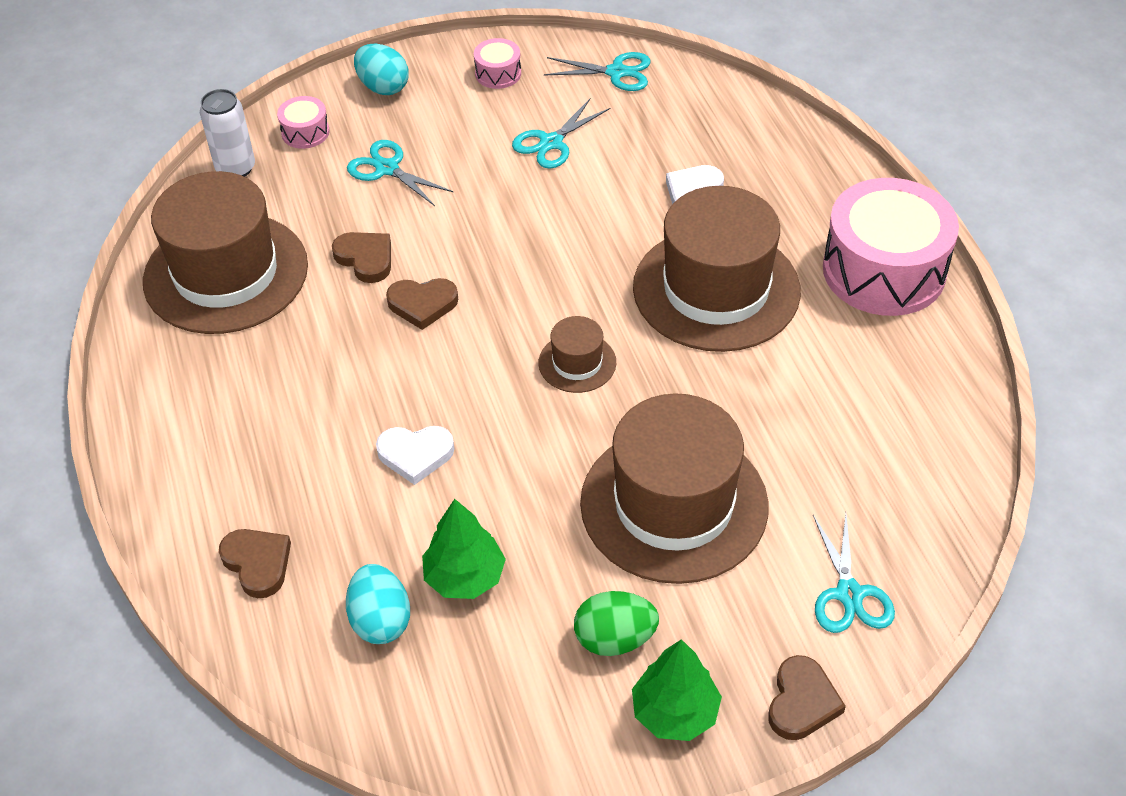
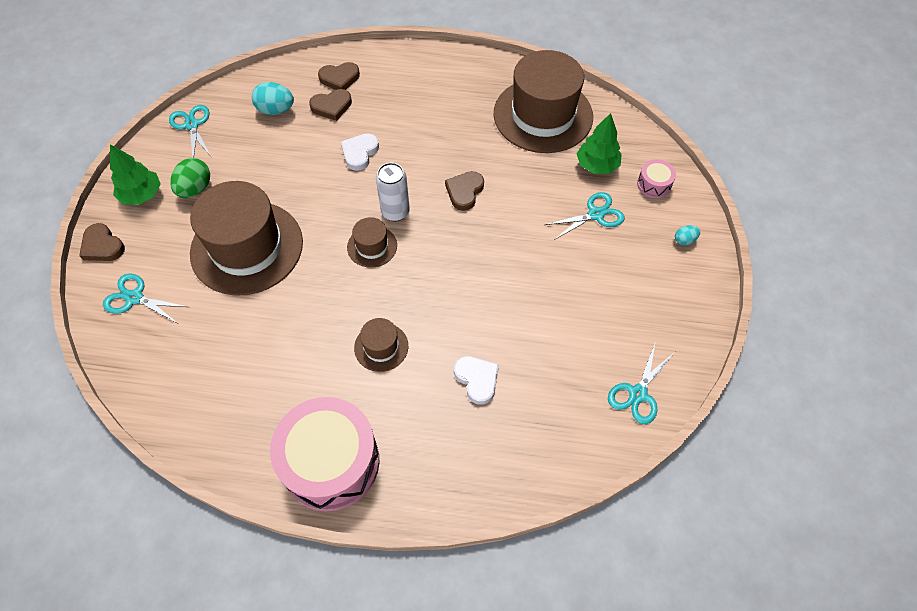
camera: 115 degrees right, 10 degrees up
(235, 168) = (634, 142): white can -> white can (395, 212)
(365, 258) = (518, 178): brown heart -> brown heart (331, 106)
(383, 87) = (684, 240): turquoise egg -> turquoise egg, size x0.55
(464, 577) = (274, 146): green tree -> green tree (597, 165)
(498, 73) = (670, 314): pink drum -> none
(551, 143) = (575, 315): turquoise scissors -> turquoise scissors (192, 125)
(716, 289) = (381, 347): brown hat -> brown hat, size x0.45

